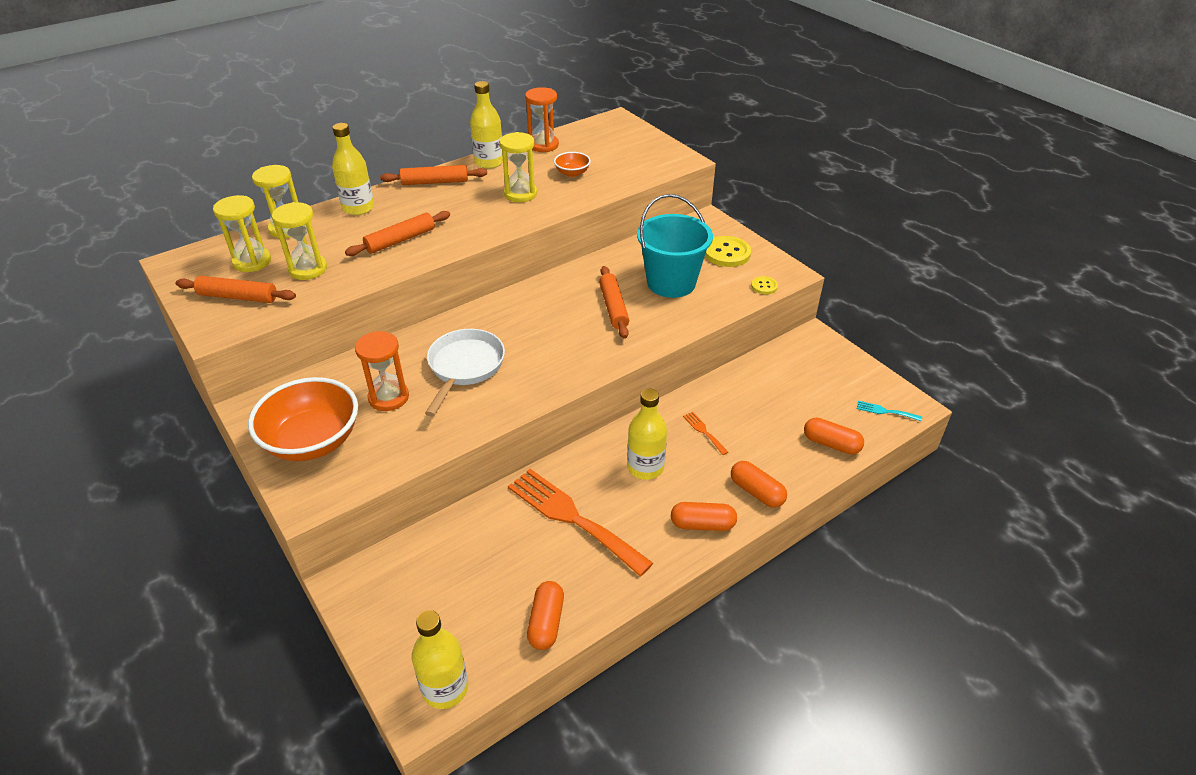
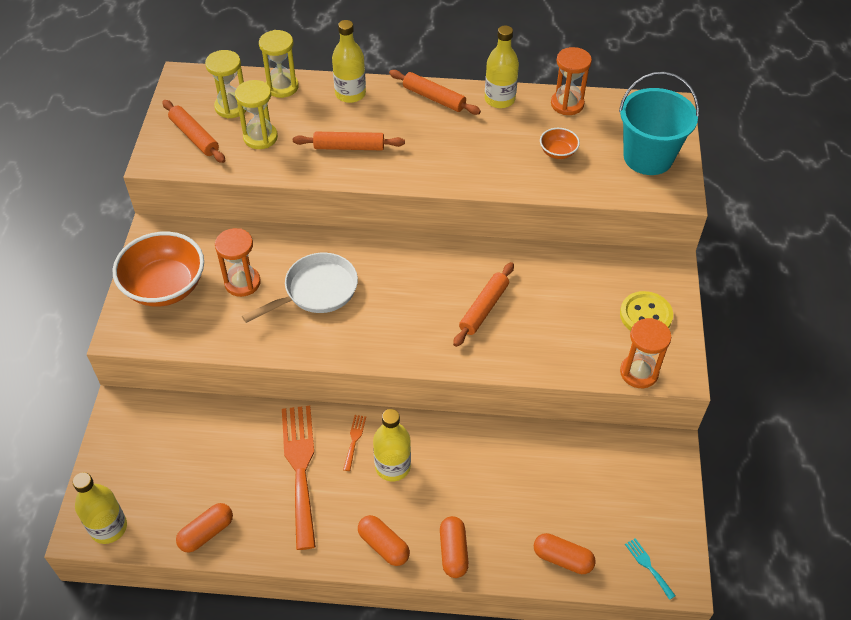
camera: 40 degrees right, 10 degrees up
(520, 194) = (489, 151): yellow hourglass -> none
(671, 283) = (559, 315): turquoise bucket -> turquoise bucket (648, 157)
(704, 431) = (470, 469): orange fork -> orange fork (354, 440)
(764, 286) = (639, 372): yellow button -> orange hourglass
(831, 444) = (562, 559): orange capsule -> orange capsule turned 45 degrees counterclockwise

